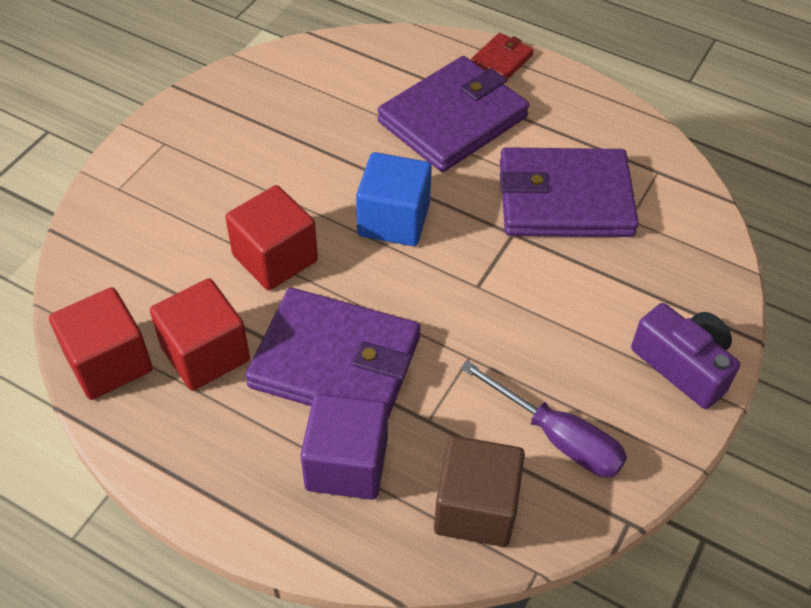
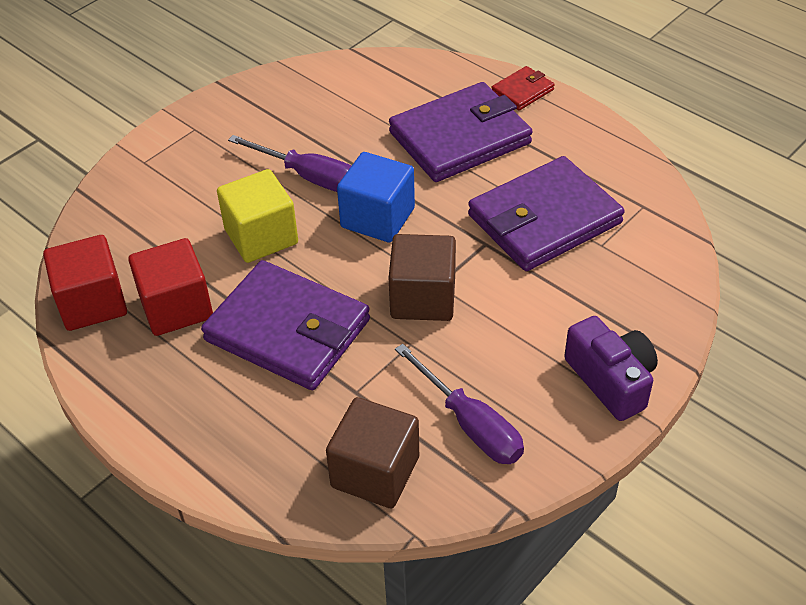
camera: 15 degrees right, 5 degrees down
(275, 258) = (261, 236): red cube -> yellow cube
(306, 182) = (308, 176): none -> purple screwdriver
(346, 464) = (271, 417): purple cube -> none
(467, 304) = (423, 298): none -> brown cube
(565, 198) = (544, 219): purple wallet -> purple wallet turned 45 degrees counterclockwise

